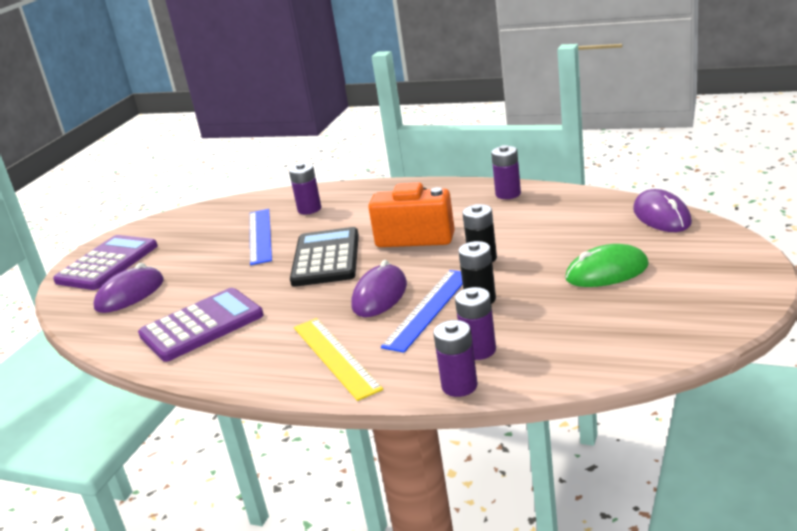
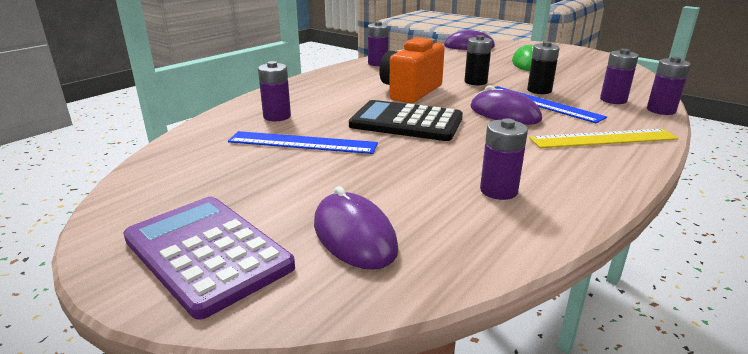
camera: 75 degrees left, 0 degrees up
(202, 326) = (498, 191): purple calculator -> purple battery

